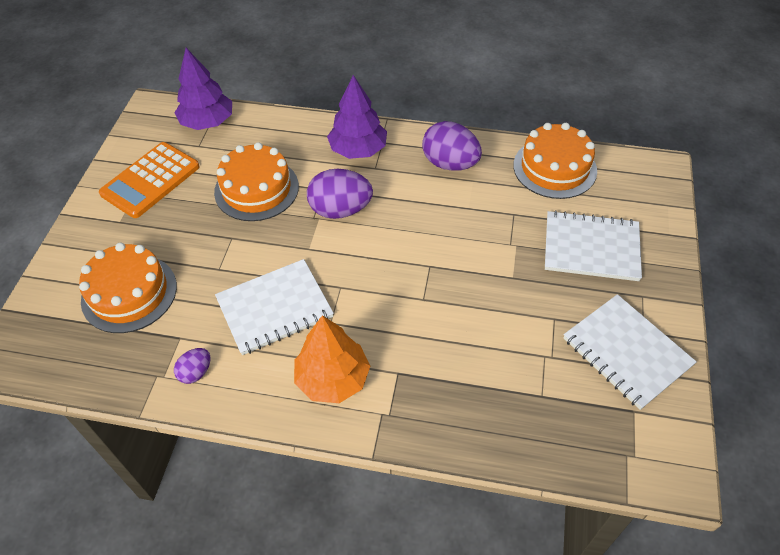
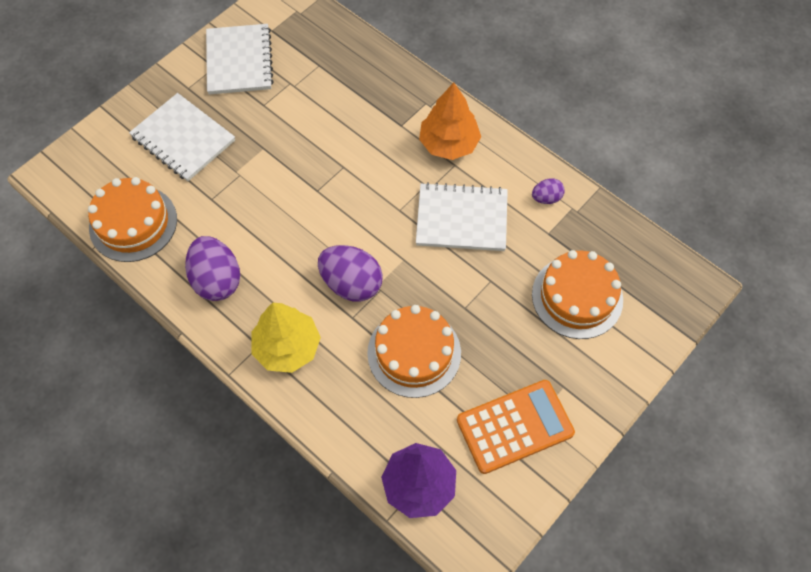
camera: 150 degrees left, 10 degrees up
(358, 150) = (287, 347): purple tree -> yellow tree

